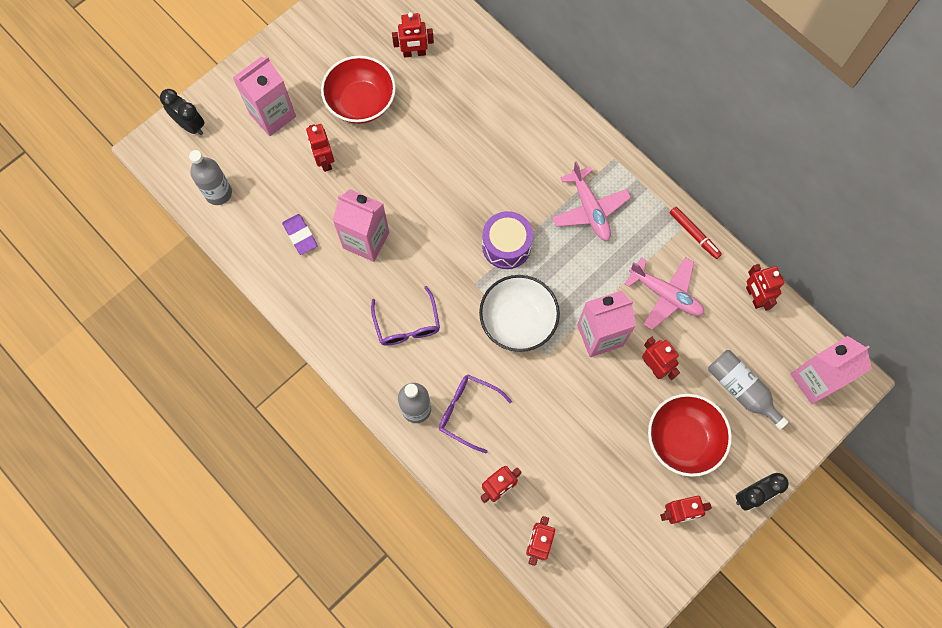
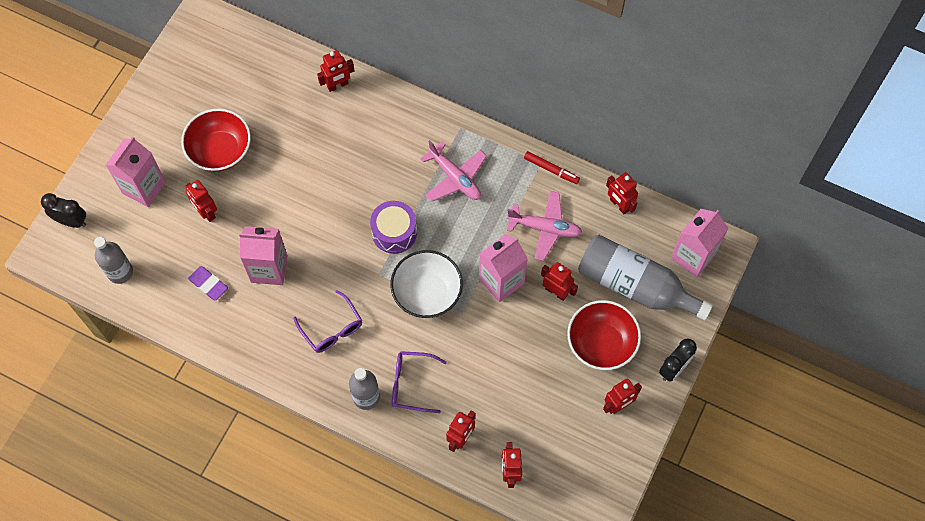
camera: 20 degrees left, 5 degrees down
(414, 53) = (252, 92): red robot -> red robot (338, 85)
(741, 390) = (635, 285): grey bottle -> grey bottle, size x1.66

